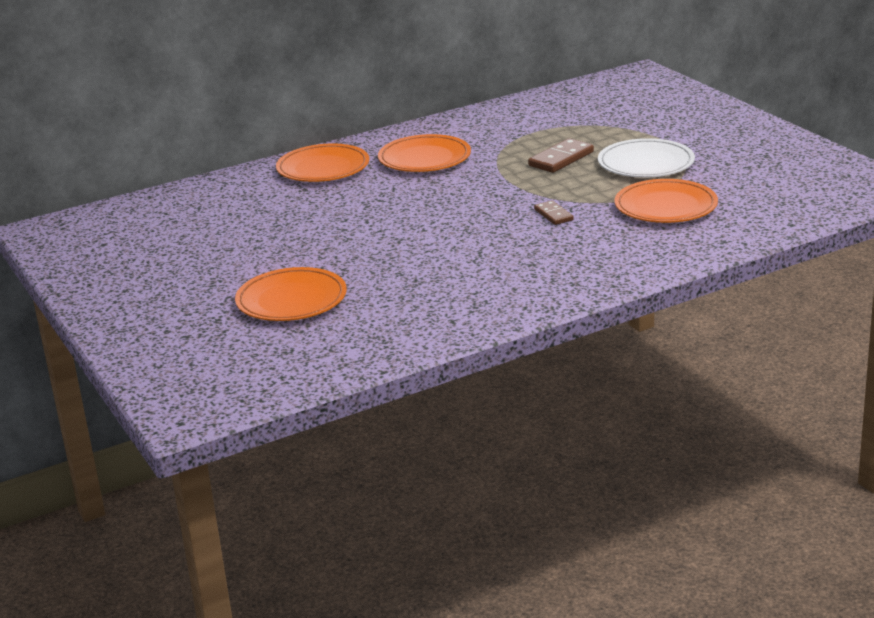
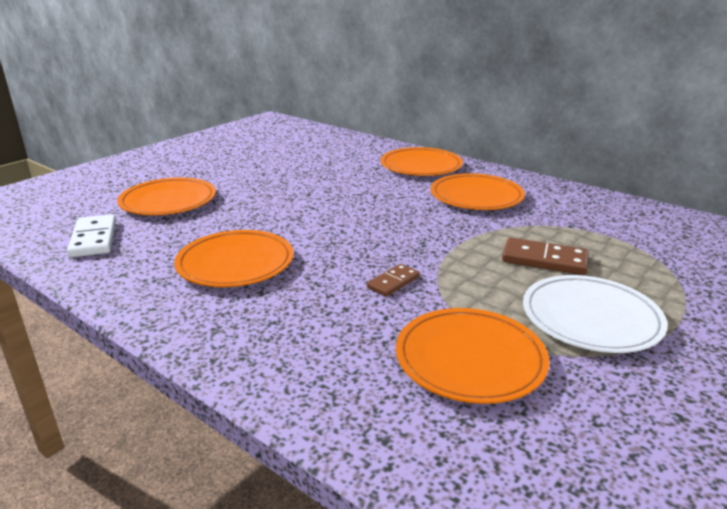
camera: 65 degrees right, 0 degrees up
(359, 337) = (94, 239): none -> white domino
(472, 271) = (235, 263): none -> orange plate

